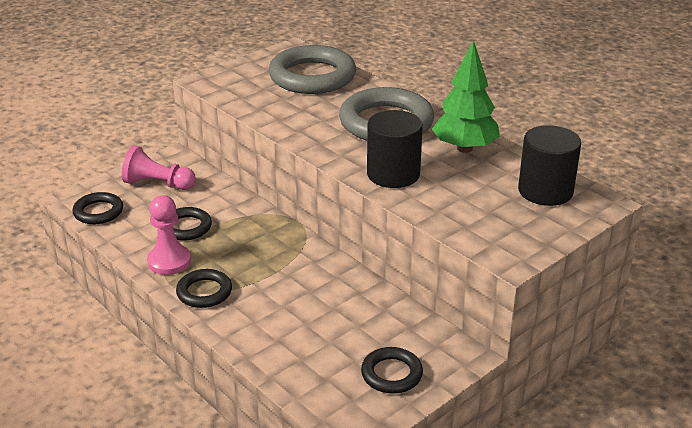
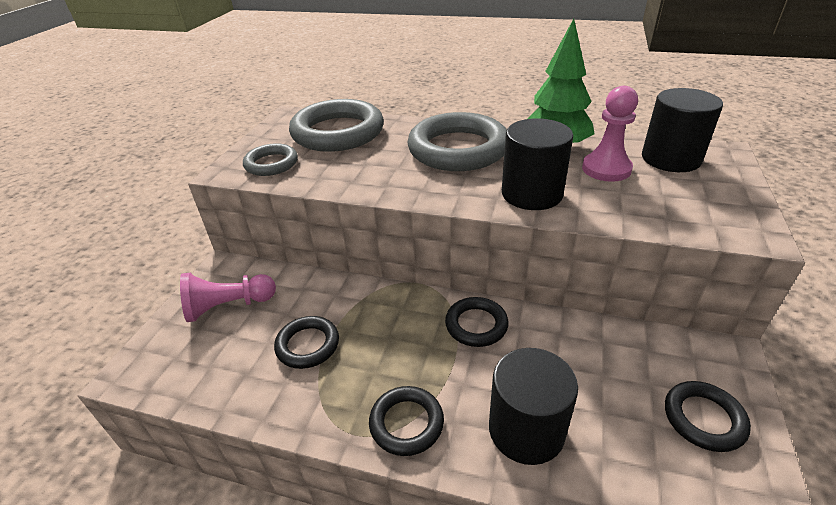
camera: 30 degrees left, 5 degrees up
(98, 212) = (179, 376): black ring -> black ring (476, 325)
(169, 261) = (326, 401): pink pawn -> pink pawn (606, 169)
(239, 86) = (271, 164): none -> grey ring
(271, 327) = (526, 430): none -> black cylinder

